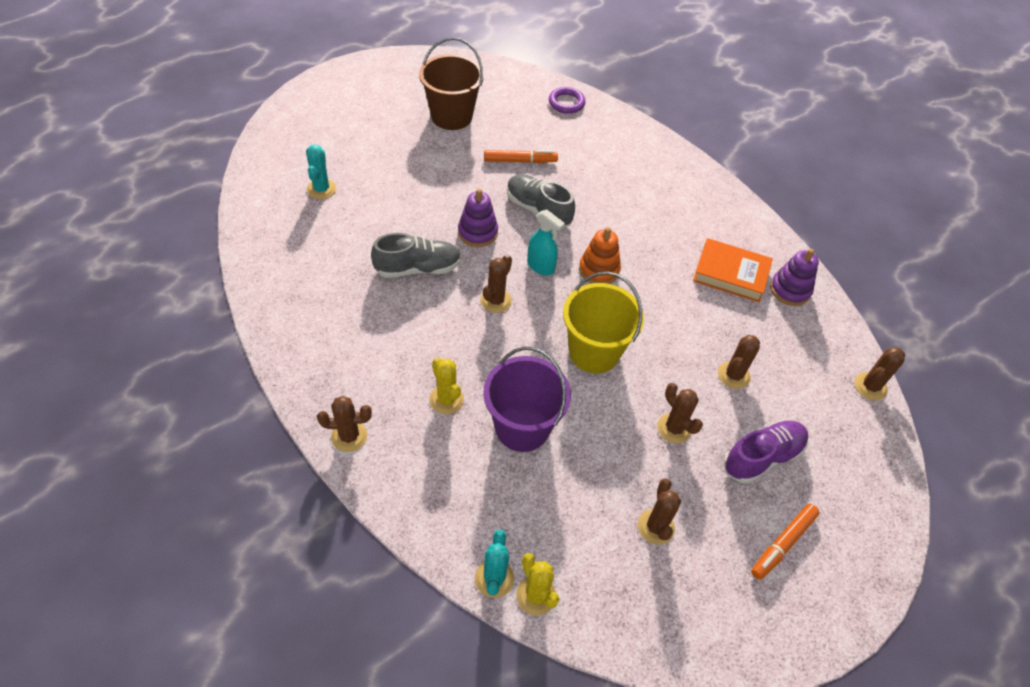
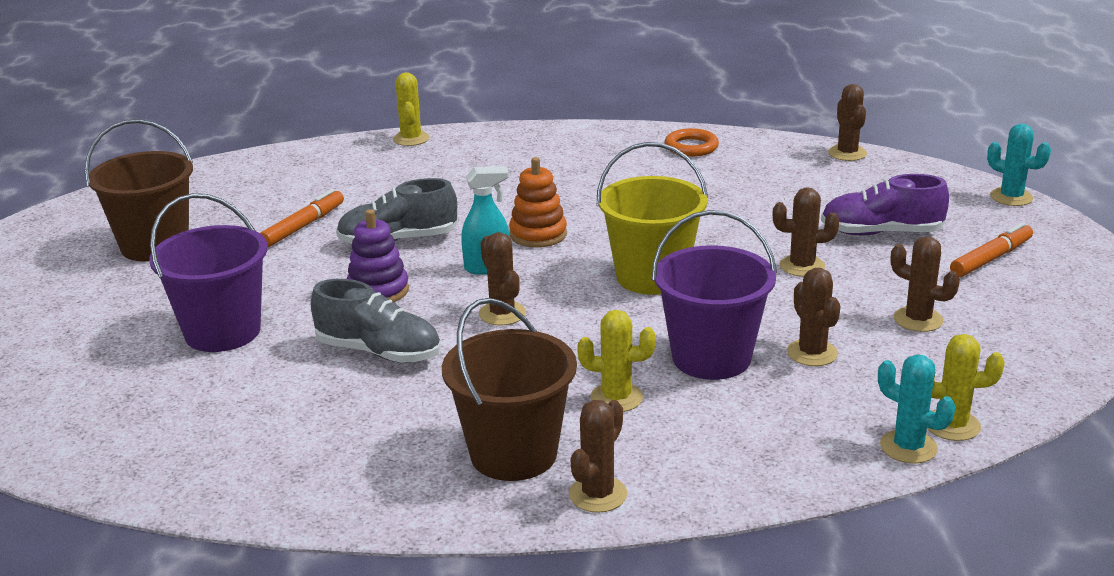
camera: 50 degrees left, 25 degrees down
(321, 189) = (127, 385): turquoise cactus -> turquoise cactus (1011, 197)
(362, 379) = (513, 454): none -> brown bucket
(391, 194) = (222, 332): none -> purple bucket
(418, 268) = (379, 352): grey shoe -> grey shoe turned 90 degrees clockwise
(566, 103) = (257, 168): purple ring -> none
(664, 146) = (411, 139): none -> yellow cactus
(730, 274) = (635, 167): orange book -> none
(733, 375) = (766, 211): brown cactus -> brown cactus (812, 353)
(762, 457) = (881, 233): purple shoe -> purple shoe turned 90 degrees counterclockwise
(782, 544) = (991, 258): orange marker -> orange marker turned 120 degrees counterclockwise
(790, 290) = (691, 147): purple stacking toy -> orange ring

